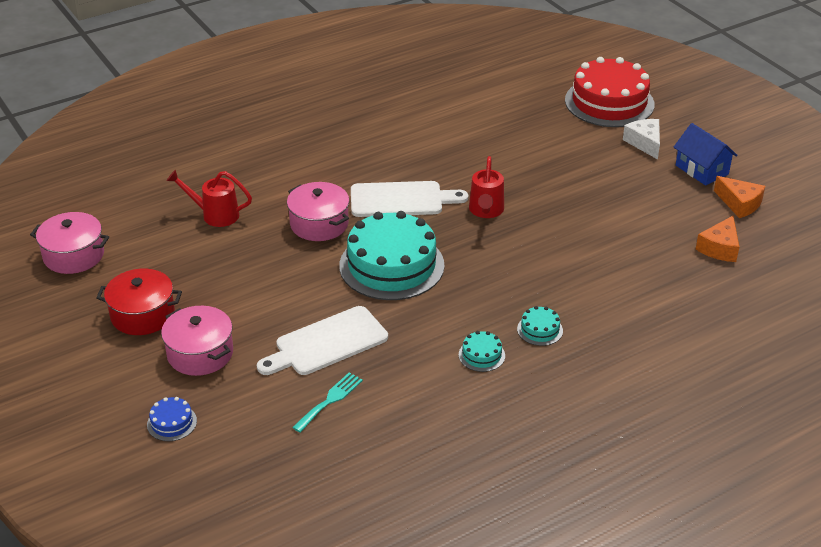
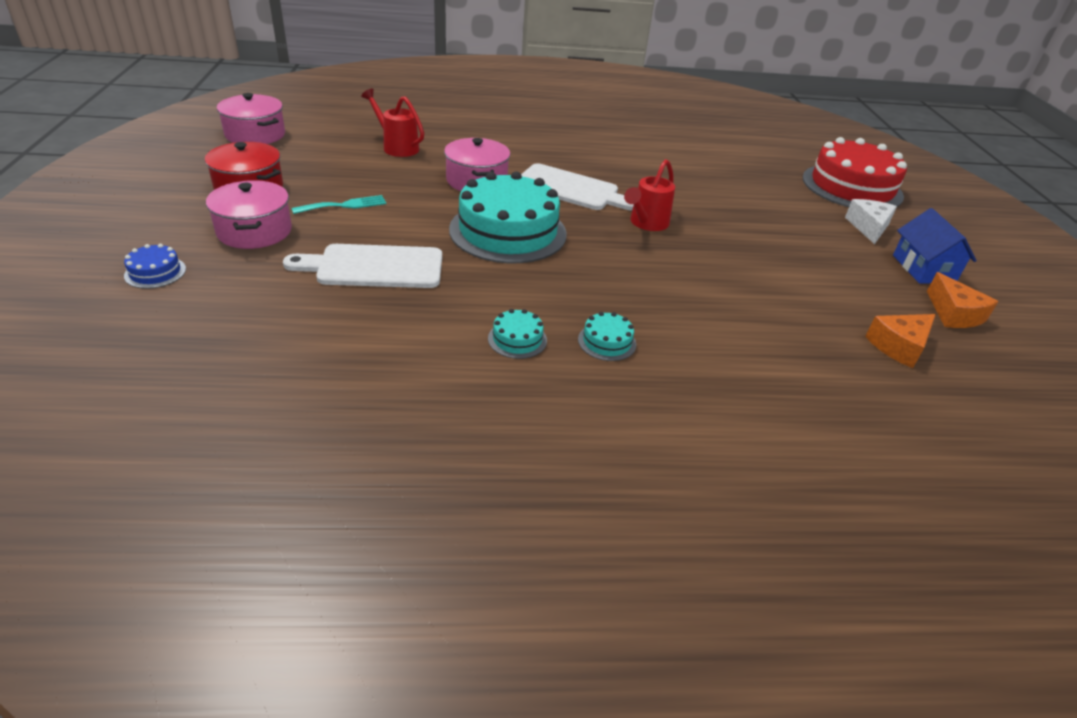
camera: 25 degrees right, 0 degrees up
(330, 400) = (316, 315): turquoise fork -> turquoise fork (344, 205)

